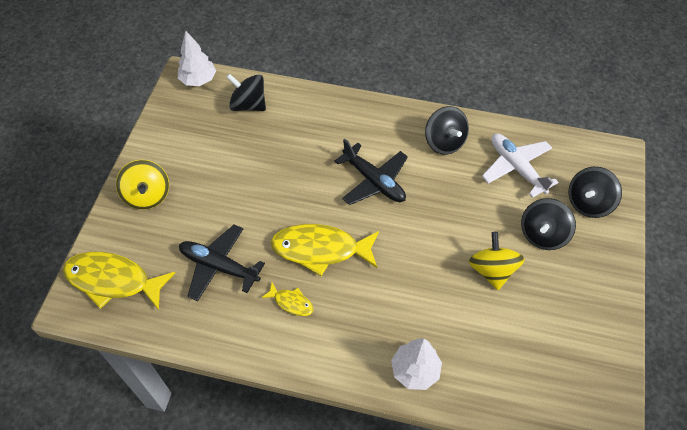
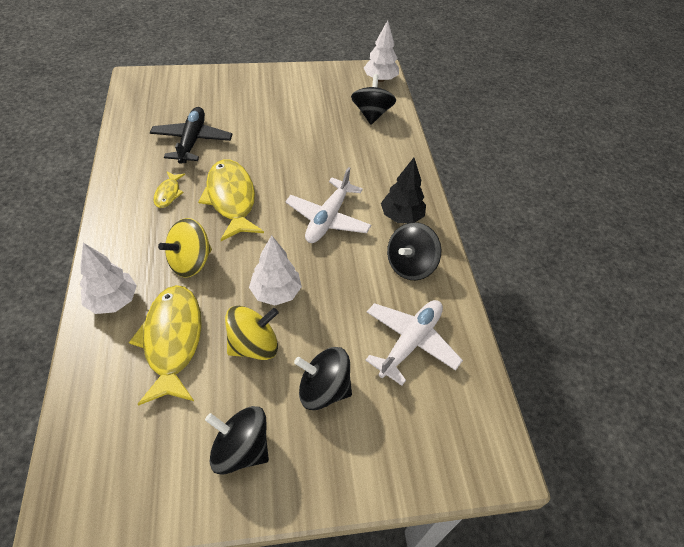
camera: 65 degrees right, 5 degrees down
(113, 280) = (161, 90): yellow fish -> yellow fish (172, 340)
(147, 195) = (247, 85): yellow spinning top -> yellow spinning top (190, 262)
(374, 181) = (328, 219): black plane -> white plane
(390, 129) = (401, 216): none -> black tree
(444, 242) = (276, 292): none -> white tree
(588, 203) = (395, 436): black spinning top -> black spinning top (241, 449)

